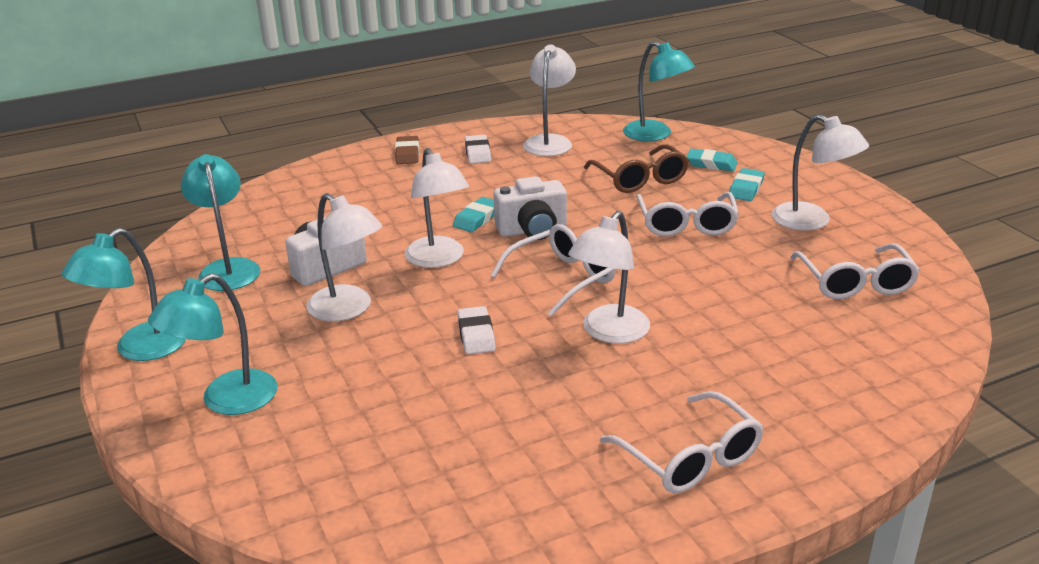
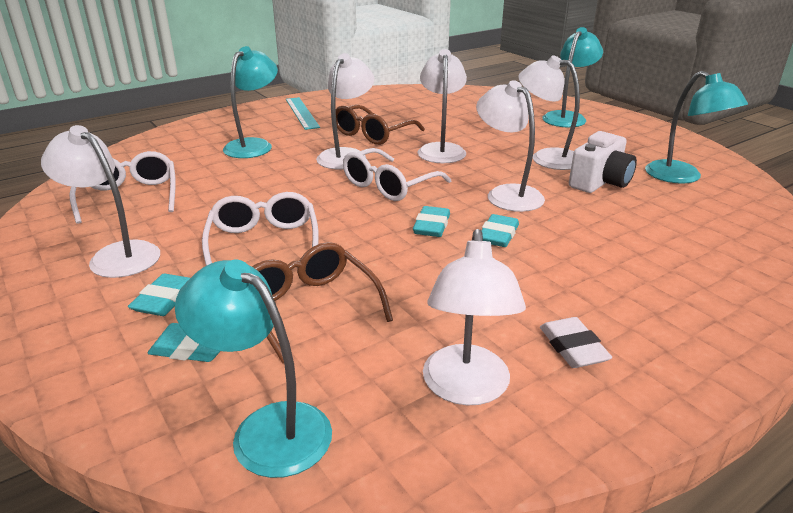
camera: 170 degrees right, 0 degrees up
(139, 349) = (657, 132): turquoise lamp -> turquoise lamp (254, 145)
(407, 154) = (682, 337): brown eraser -> none
(476, 335) = (441, 149): white eraser -> white lamp
(532, 230) = (431, 226): white camera -> turquoise eraser
(566, 378) = (372, 134): none -> brown glasses
(691, 458) = (301, 113): white glasses -> turquoise ruler

